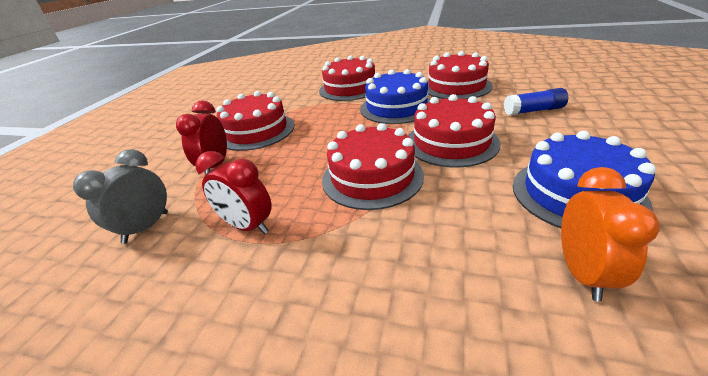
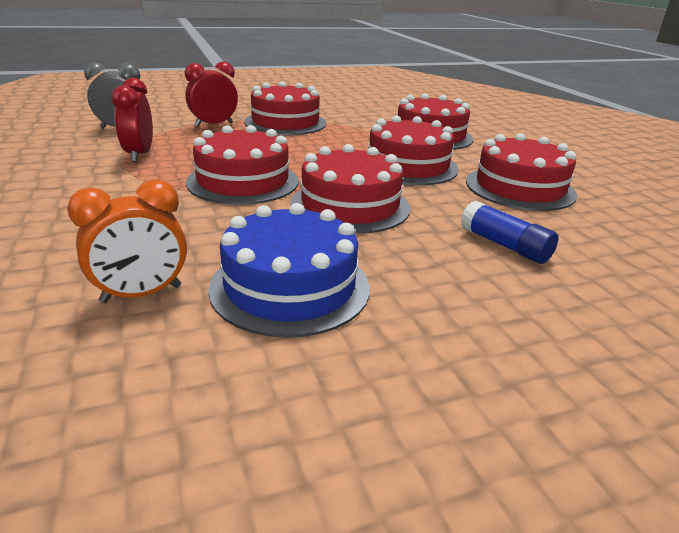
camera: 50 degrees right, 5 degrees down
(396, 107) = (408, 166): blue cake -> red cake

